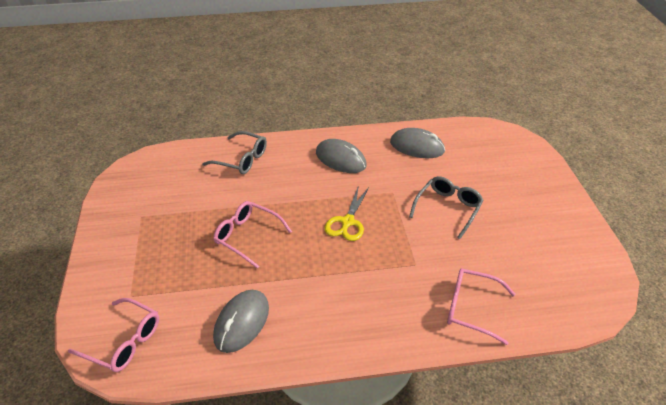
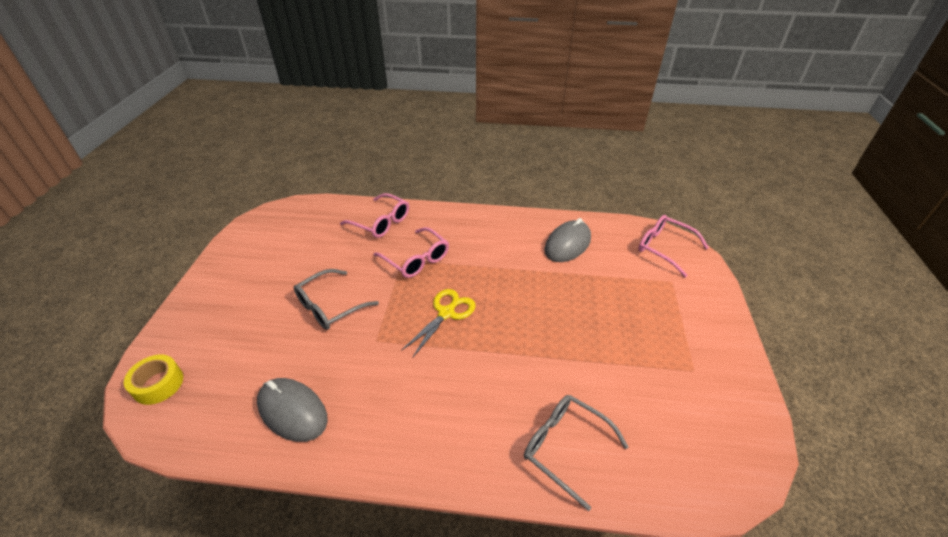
camera: 165 degrees left, 0 degrees up
(247, 236) = (560, 318): pink glasses -> pink glasses (416, 259)
(340, 159) = (415, 411): grey mouse -> none
(514, 144) = (158, 384): none -> yellow tape

